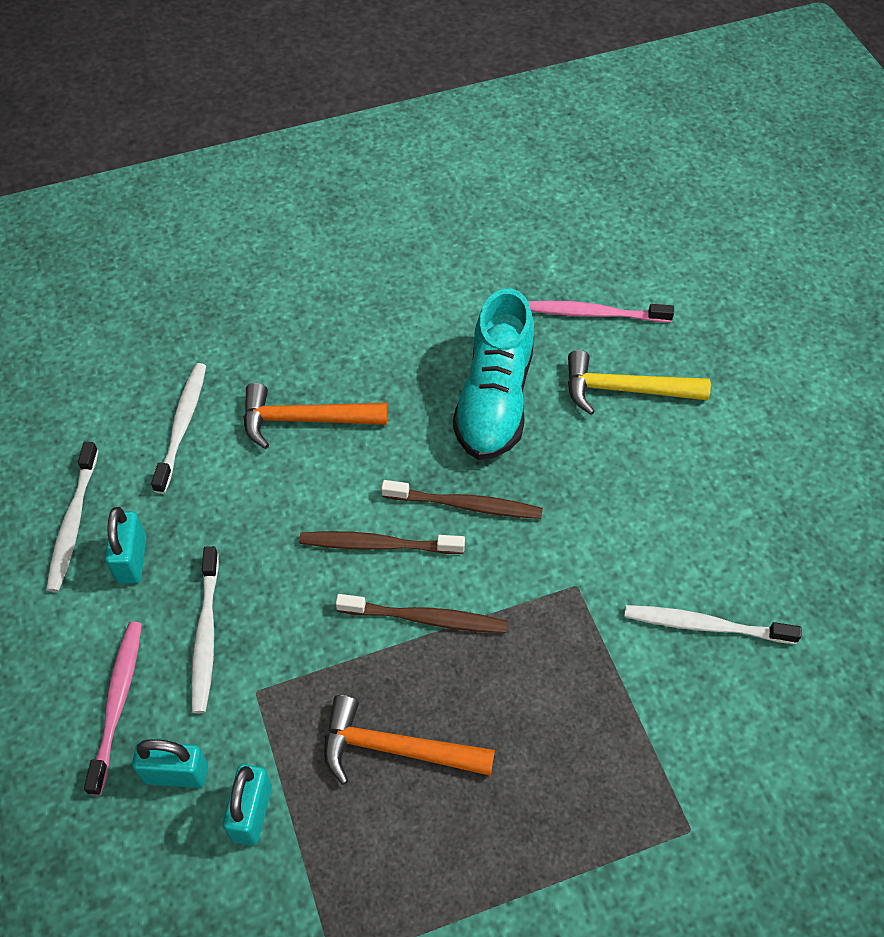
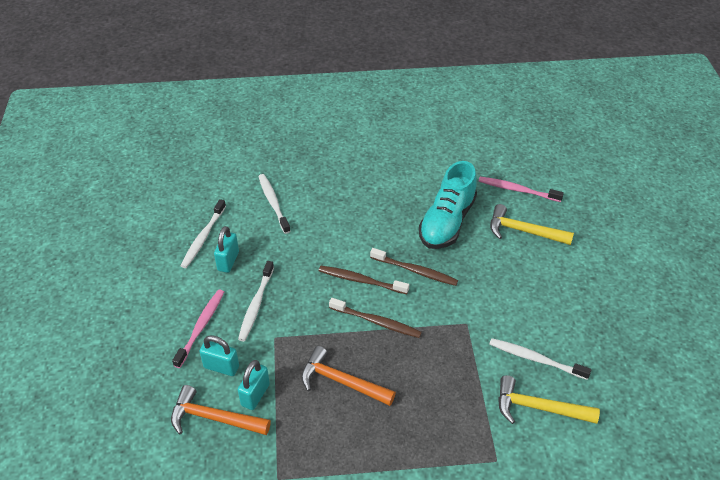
camera: 15 degrees right, 10 degrees down
(182, 425) = (273, 202): white toothbrush -> white toothbrush turned 45 degrees counterclockwise
(304, 420) = (338, 212): orange hammer -> orange hammer (213, 418)
(731, 715) = (538, 407): none -> yellow hammer

